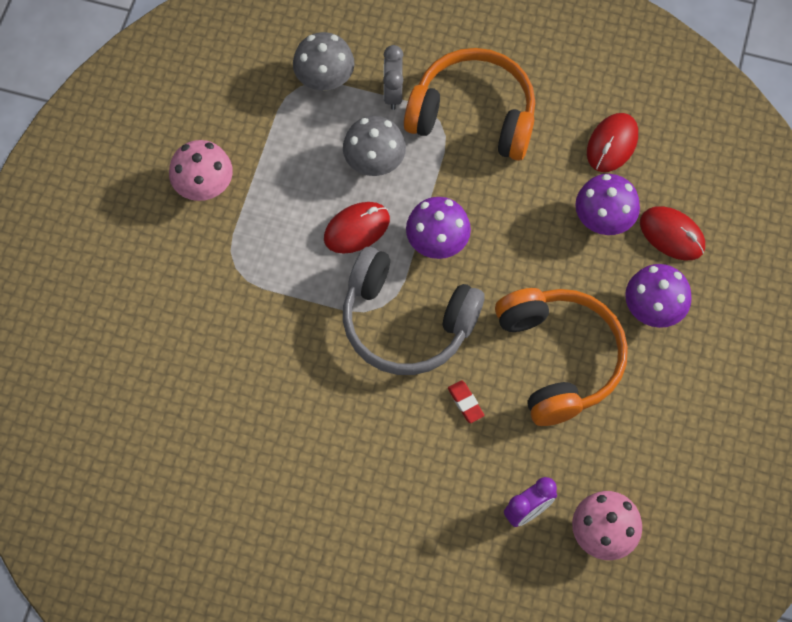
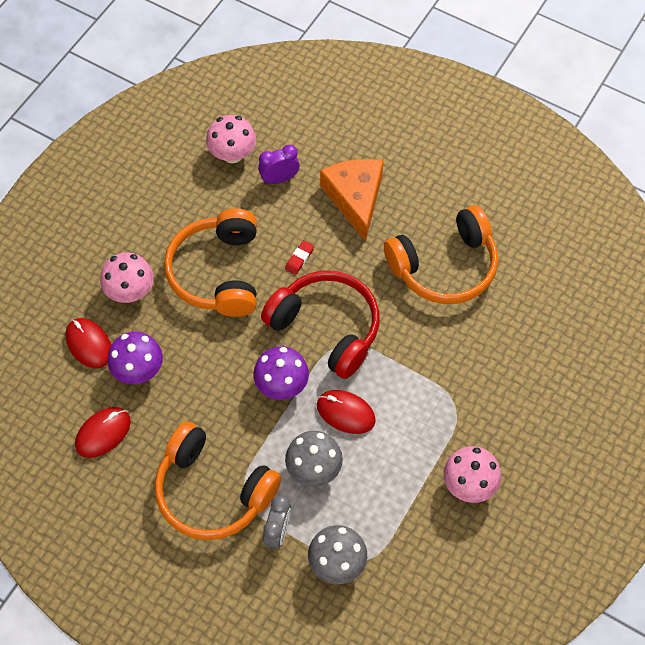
camera: 165 degrees left, 5 degrees down
(282, 438) = (444, 266): none -> orange headphones
(356, 229) = (345, 413): red mouse -> red mouse turned 45 degrees clockwise
(406, 322) = (326, 328): grey headphones -> red headphones
(419, 507) = (355, 198): none -> orange cheese
(465, 403) = (299, 259): red eraser -> red eraser turned 45 degrees clockwise
(653, 309) = (130, 291): purple mushroom -> pink mushroom

